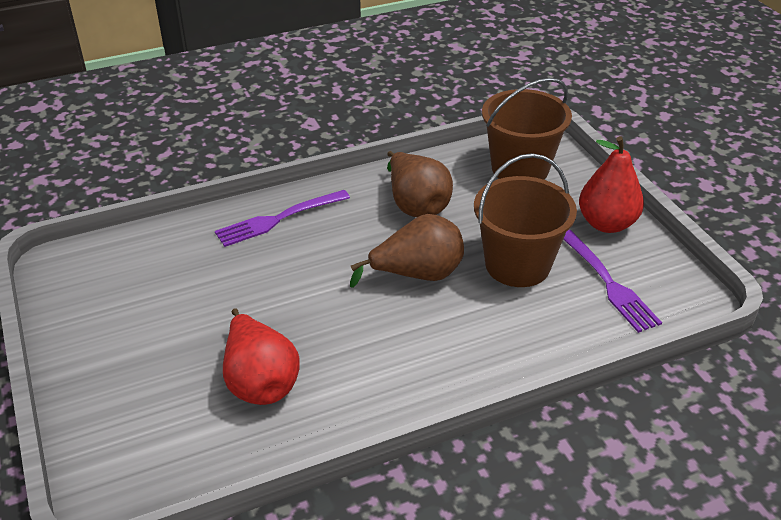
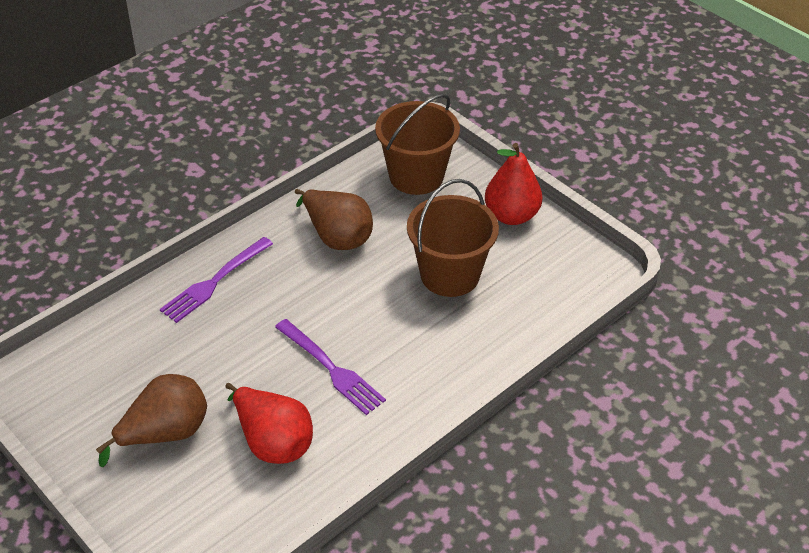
camera: 20 degrees left, 5 degrees up
(417, 274) = (366, 306): brown pear -> brown pear (165, 433)
(608, 283) = (531, 273): purple fork -> purple fork (331, 369)

